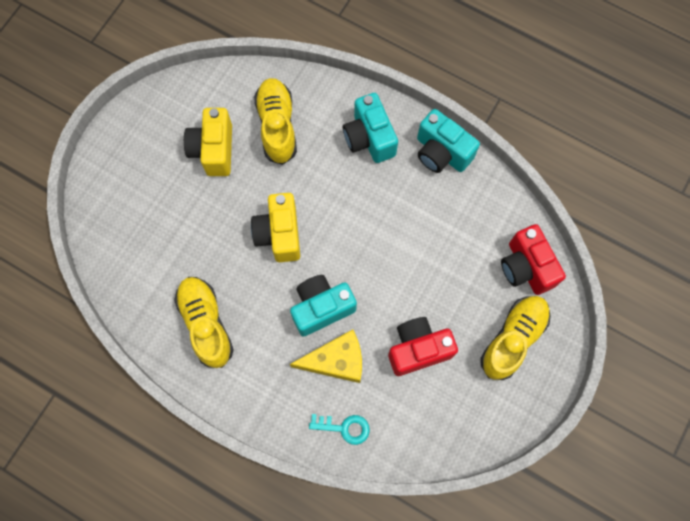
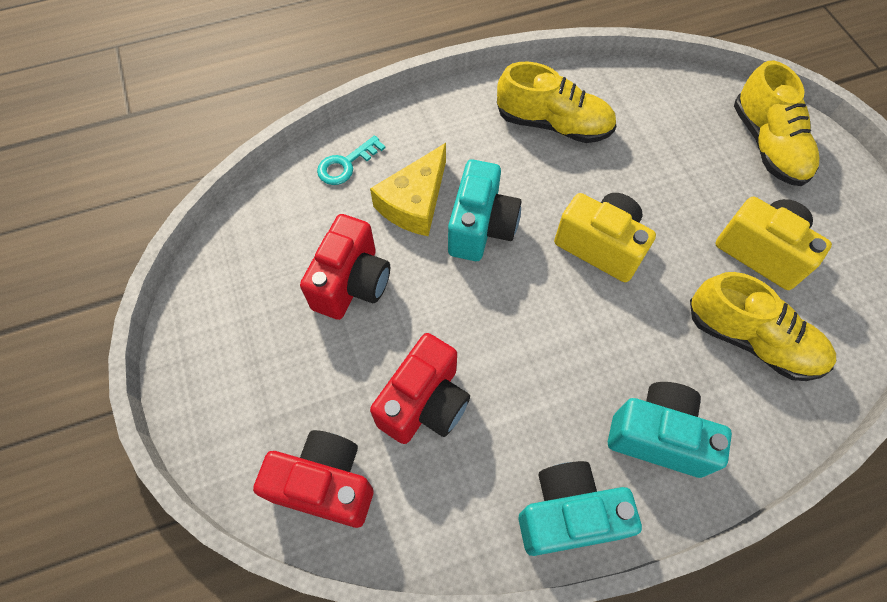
camera: 130 degrees right, 10 degrees down
(448, 255) = (424, 403): none -> red camera
(513, 339) = (265, 390): yellow shoe -> yellow shoe (767, 145)

